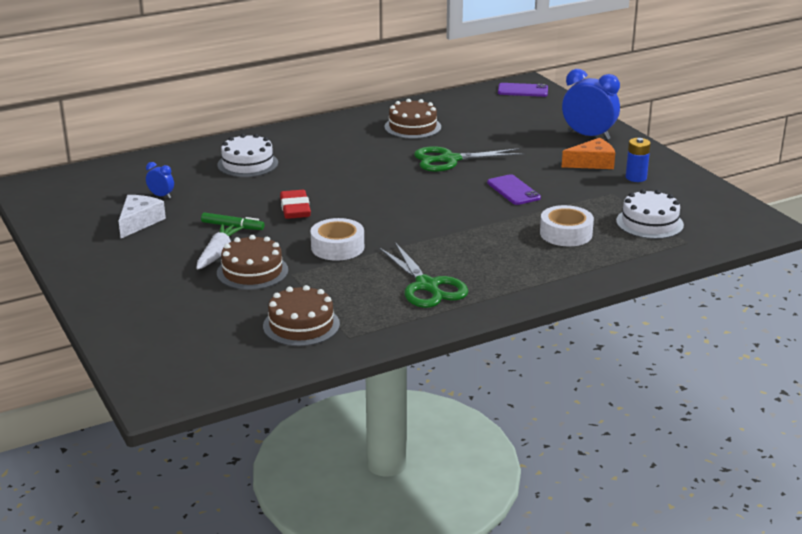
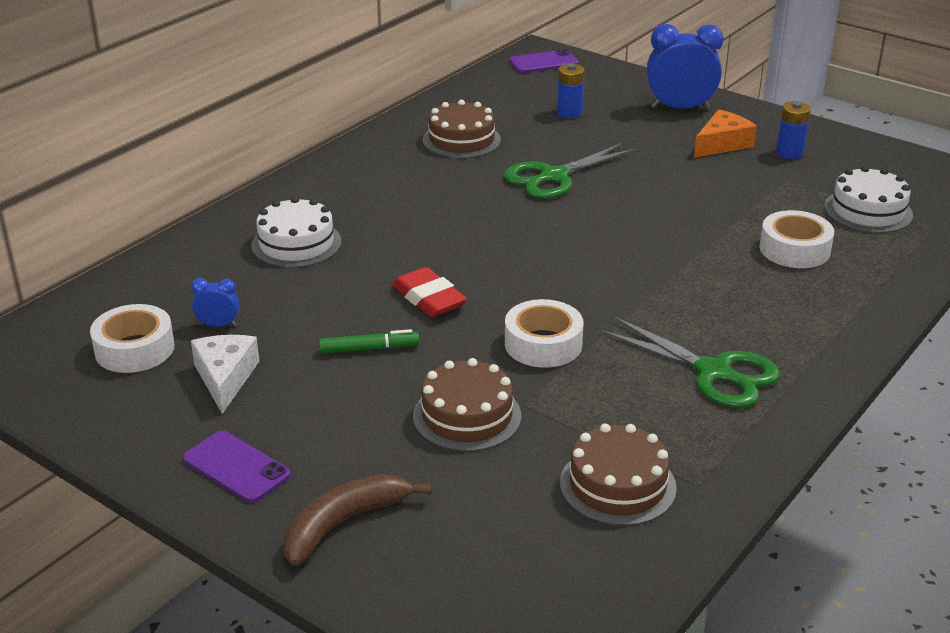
camera: 25 degrees left, 5 degrees up
(105, 197) = (134, 349): none -> white tape
(132, 303) = (343, 523): none -> brown banana
(218, 253) = (390, 399): white carrot -> none
(505, 124) = (569, 113): none -> blue battery
(513, 190) = (673, 203): purple phone -> purple phone (236, 467)

